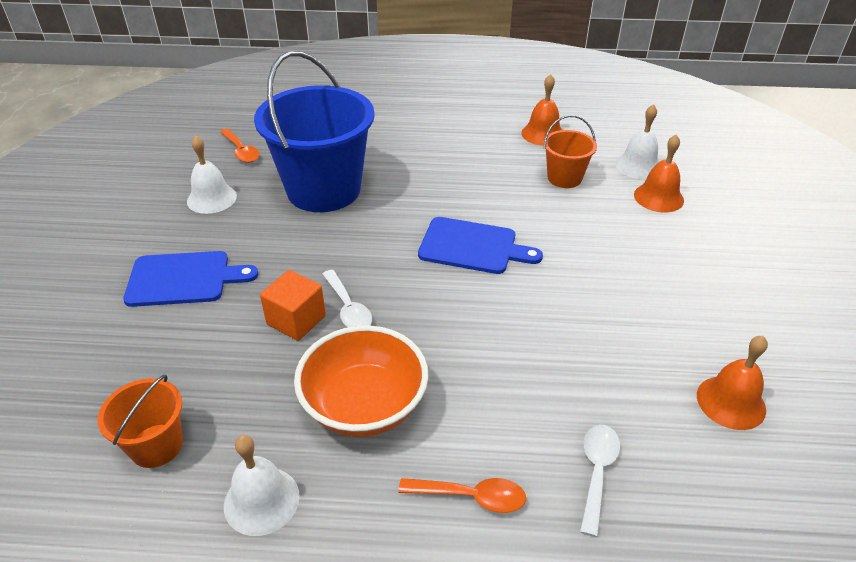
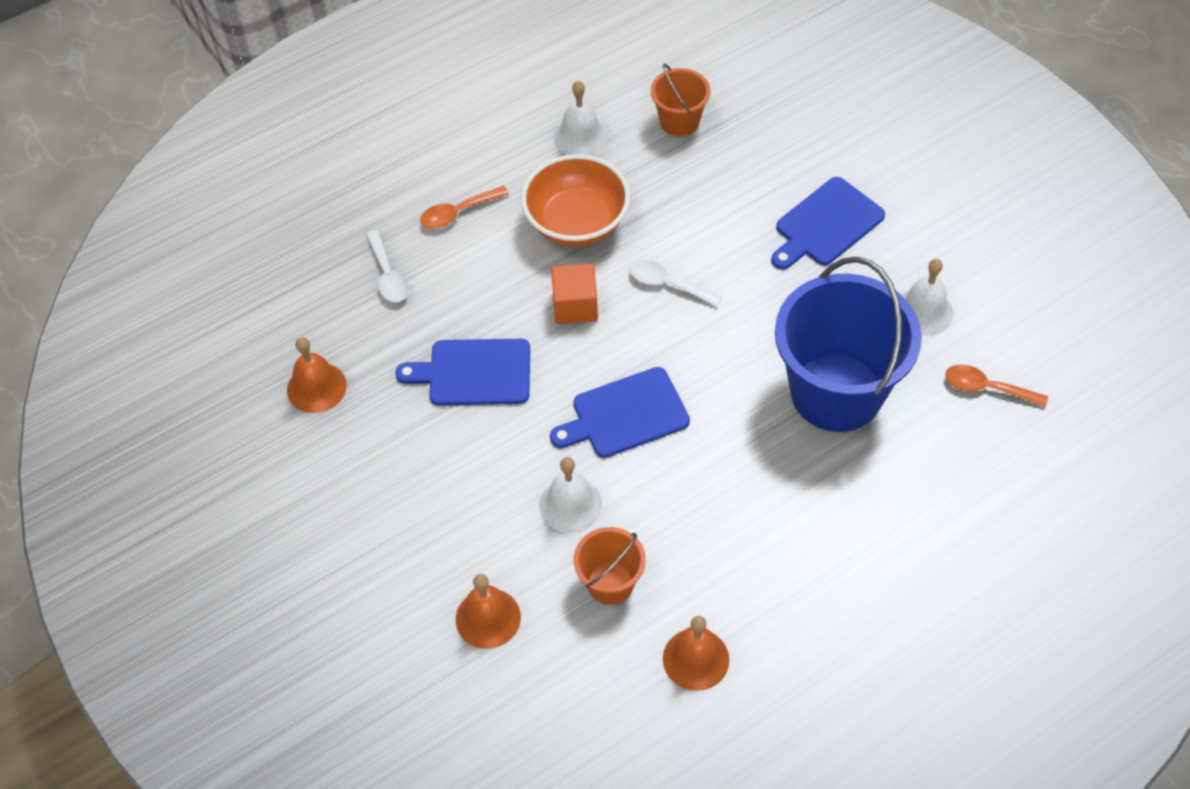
camera: 145 degrees right, 15 degrees up
(296, 320) = (695, 249): orange cube -> orange cube (575, 306)
(568, 333) = (474, 373): none -> blue cutting board
(638, 165) = (541, 668): white bell -> white bell (570, 504)

